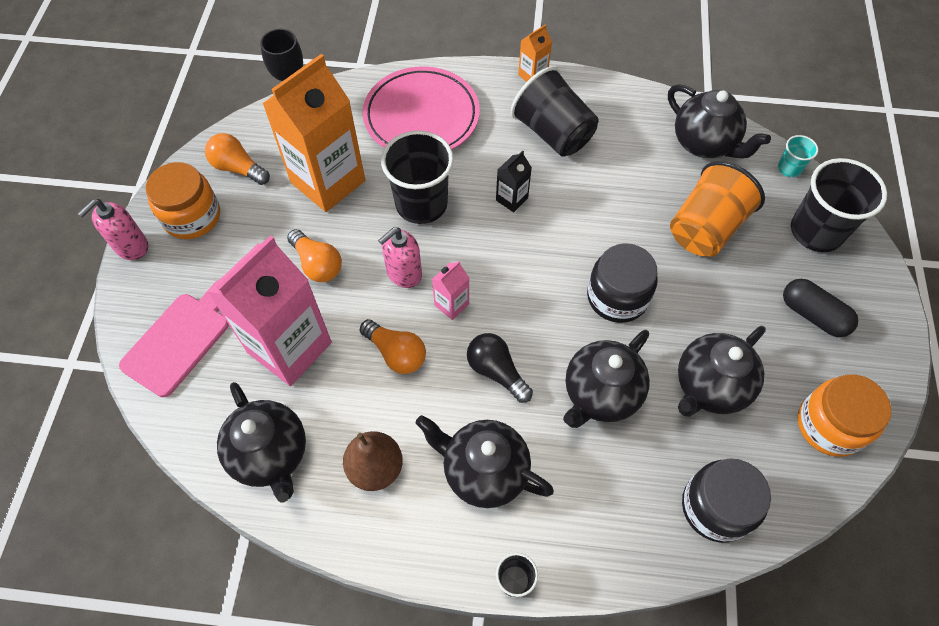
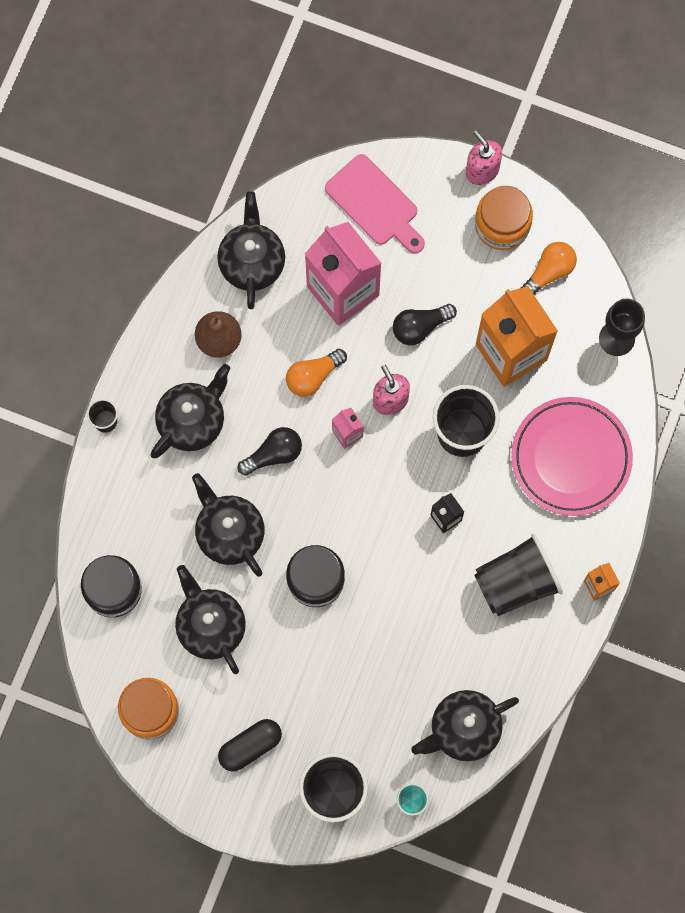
camera: 105 degrees right, 15 degrees up
(271, 455) = (252, 262): black teapot -> black teapot turned 105 degrees clockwise
(317, 264) = (420, 327): orange light bulb -> black light bulb
(705, 228) = (365, 688): orange cup -> none

